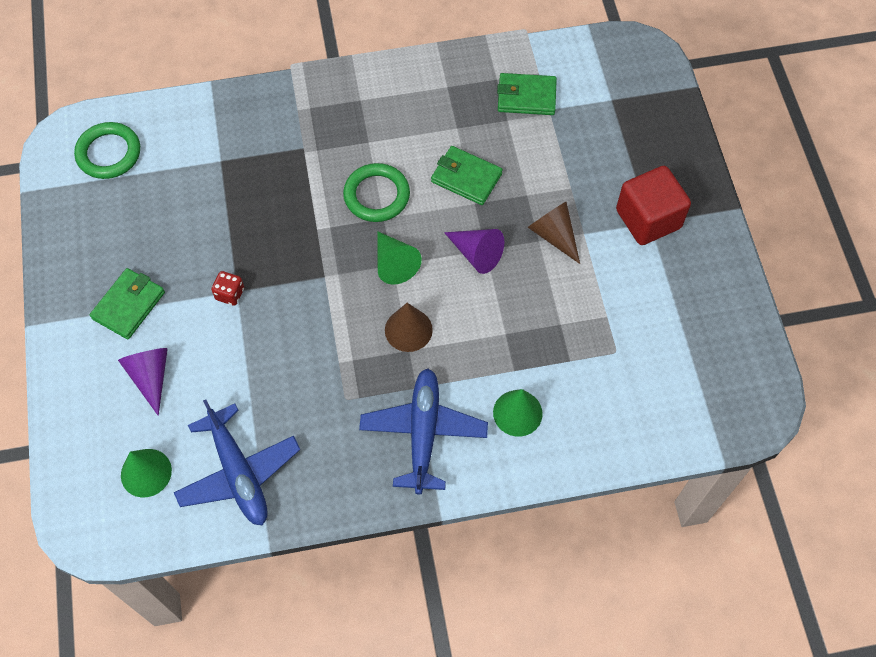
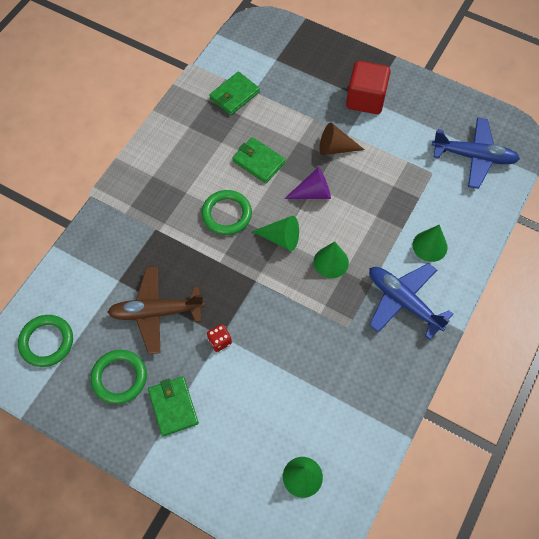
camera: 50 degrees left, 0 degrees up
(121, 238) = (119, 378): none -> green ring
(150, 376) = (237, 428): purple cone -> none
(214, 217) = (156, 312): none -> brown plane
(239, 473) = (347, 421): blue plane -> blue plane (474, 157)
(408, 330) = (331, 262): brown cone -> green cone
(466, 178) = (259, 162): green wallet -> green wallet turned 60 degrees clockwise

